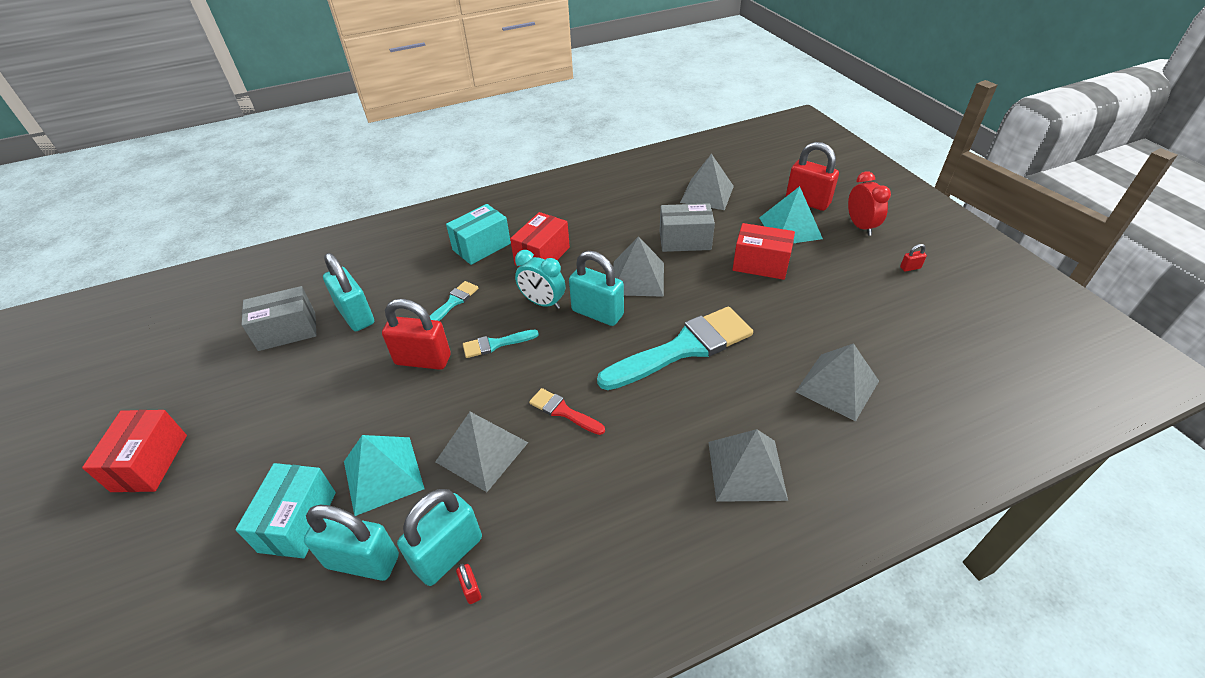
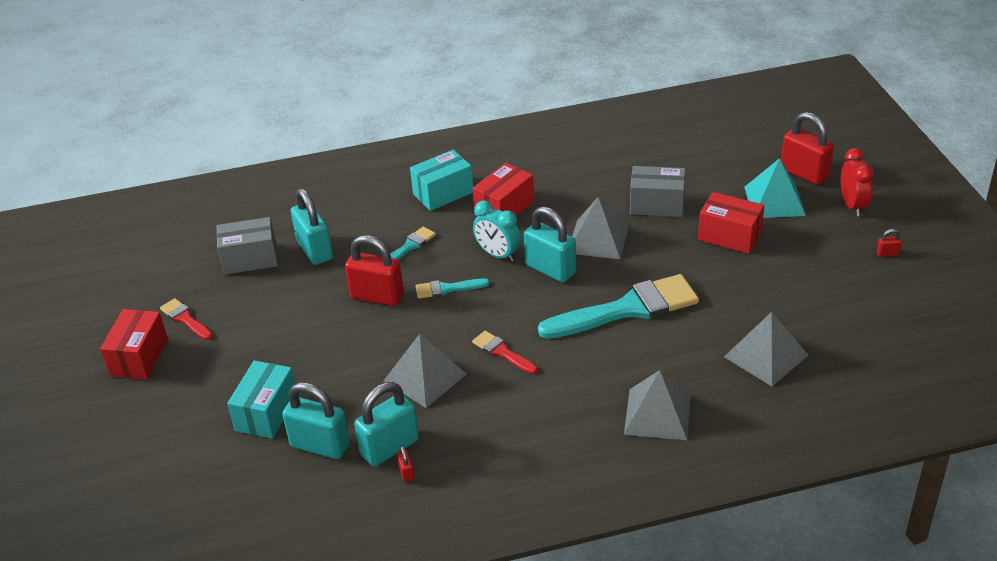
camera: 10 degrees right, 5 degrees down
(210, 408) = (185, 319): none -> red brush
(383, 474) = (338, 386): turquoise pyramid -> none
(707, 194) = (695, 155): grey pyramid -> none

